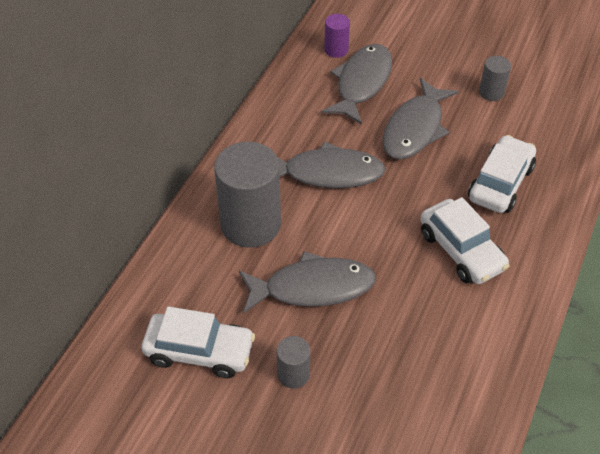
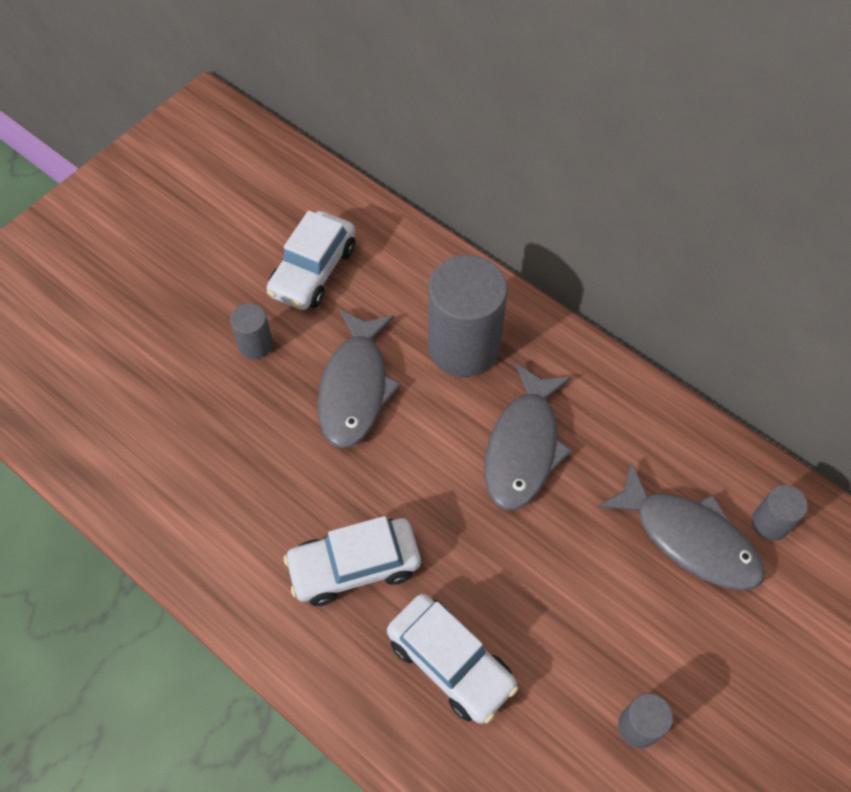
camera: 105 degrees right, 10 degrees up
(336, 50) = (770, 523): purple cylinder -> grey cylinder
(415, 128) = (581, 582): grey fish -> none

